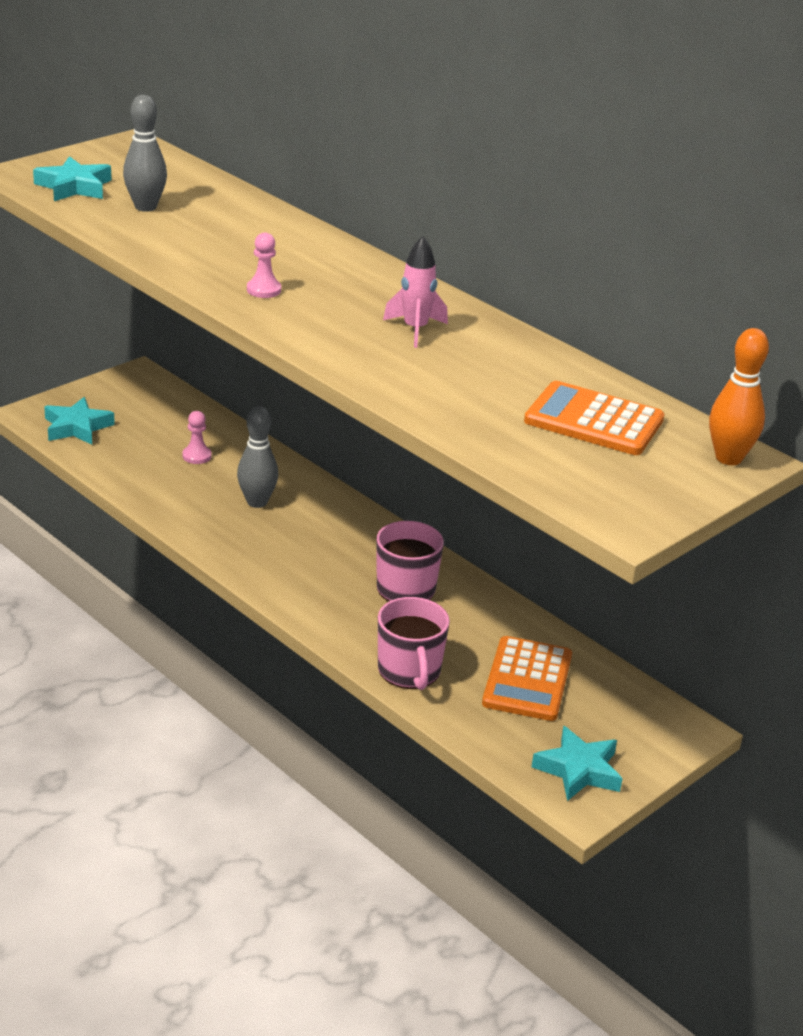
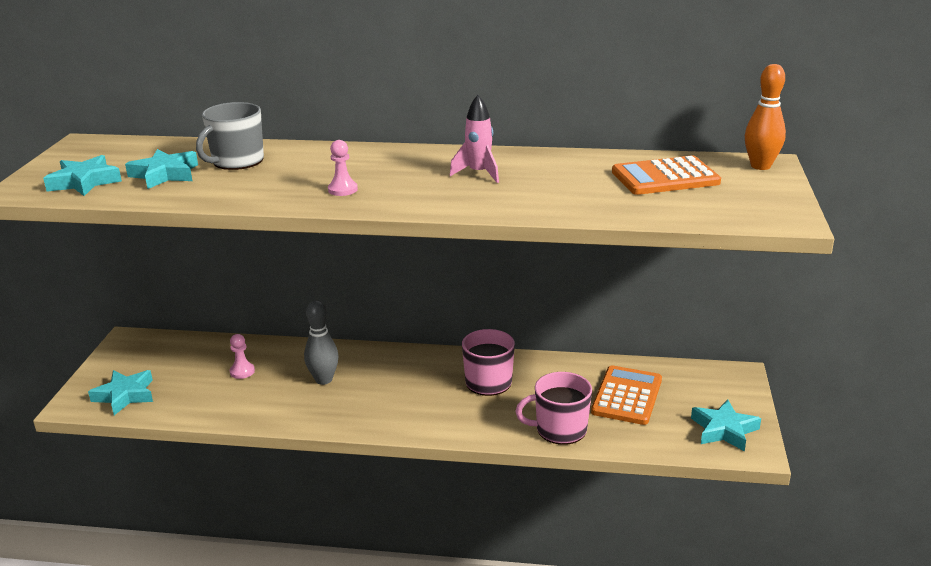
camera: 35 degrees left, 5 degrees down
(145, 207) = (165, 174): grey bowling pin -> turquoise star
(224, 219) = (236, 161): none -> grey mug
(409, 671) = (559, 429): pink mug -> pink mug turned 135 degrees clockwise
(527, 680) = (627, 396): orange calculator -> orange calculator turned 135 degrees counterclockwise

